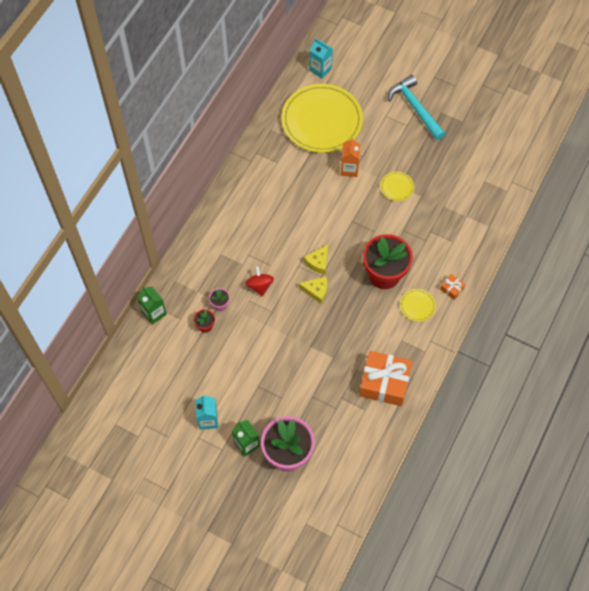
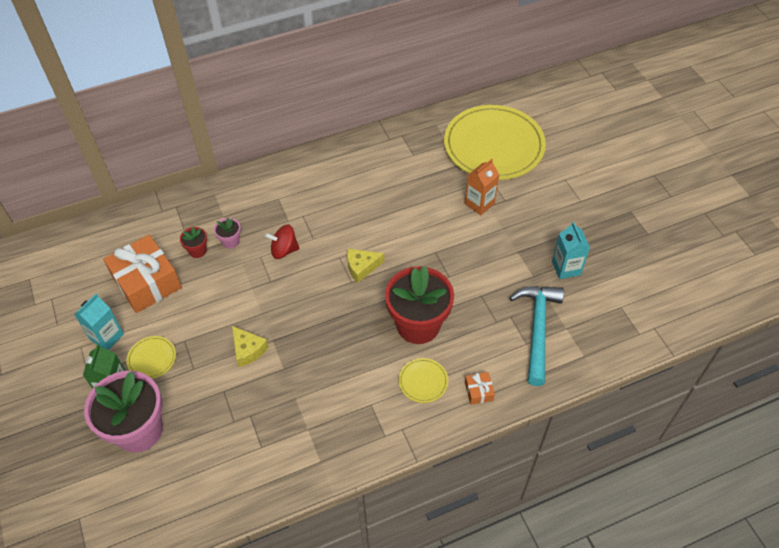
camera: 40 degrees right, 10 degrees down
(154, 313) = (167, 208): green carton -> none
(260, 286) = (284, 250): red spinning top -> red spinning top turned 120 degrees counterclockwise
(316, 291) = (332, 292): yellow cheese -> yellow cheese (248, 350)
(320, 69) = (536, 103): turquoise carton -> turquoise carton (566, 268)
(384, 382) = (309, 435): orange gift -> orange gift (147, 282)
(397, 187) = (514, 251): yellow plate -> yellow plate (152, 358)
(415, 108) = (605, 190): turquoise hammer -> turquoise hammer (537, 329)

